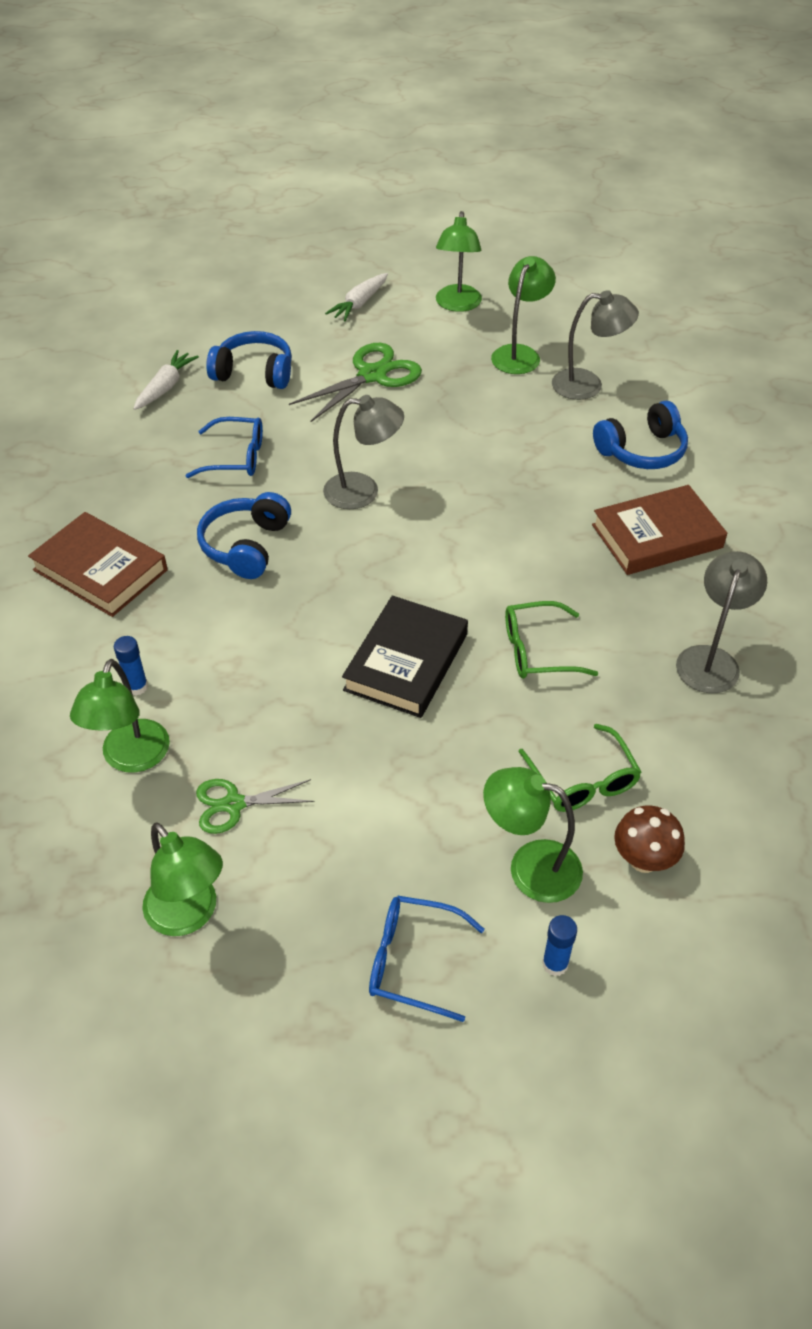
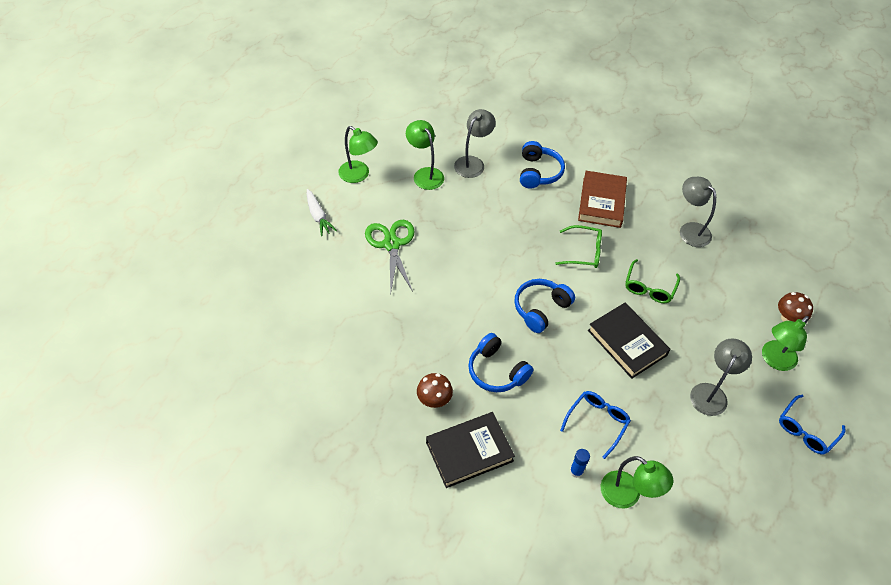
camera: 60 degrees left, 5 degrees up
(100, 570) = (469, 451): brown book -> black book
(157, 508) = (434, 400): none -> brown mushroom
(165, 387) = (320, 347): white carrot -> none
(189, 915) = (742, 511): green lamp -> none
(233, 804) = (682, 461): green scissors -> none
(236, 457) = (416, 341): blue glasses -> blue glasses (597, 422)
(254, 373) = (343, 297): blue headphones -> blue headphones (541, 309)
(363, 491) = (488, 297): grey lamp -> grey lamp (711, 393)
(555, 964) = (828, 379): blue glue stick -> none
(583, 781) = (736, 315): green glasses -> green glasses (584, 252)

